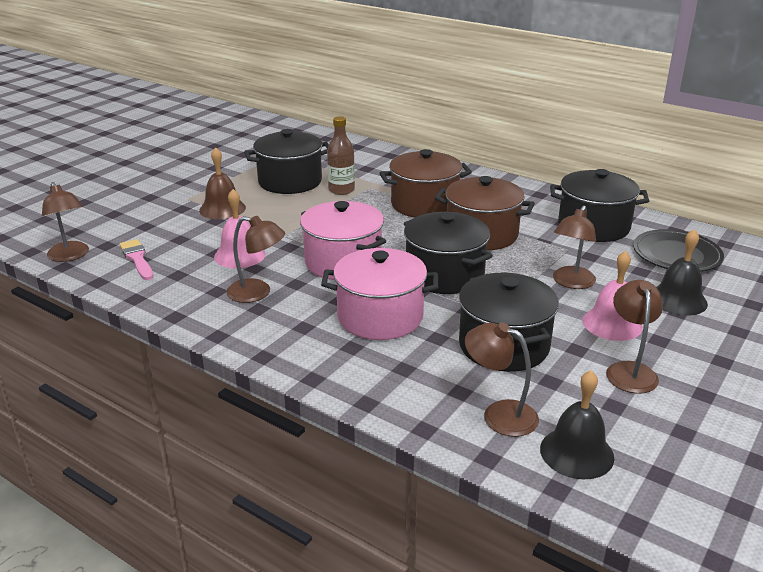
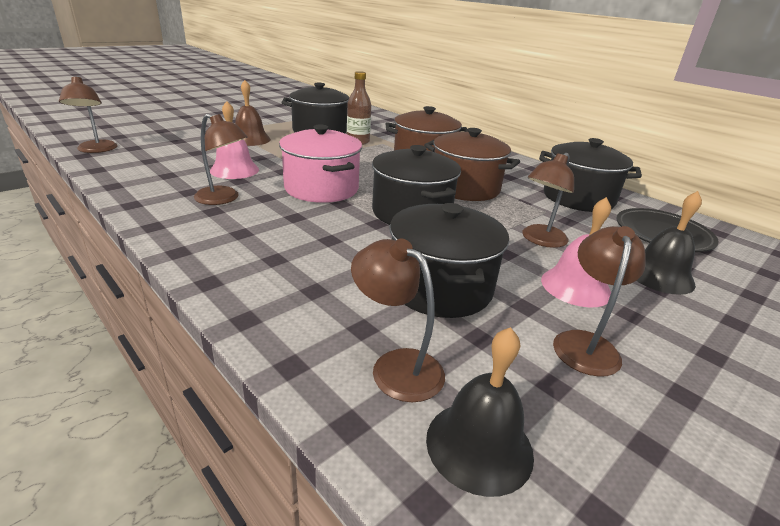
camera: 10 degrees right, 0 degrees up
(137, 259) = (147, 159): pink brush -> none
(380, 317) = (323, 237): pink pot -> none

